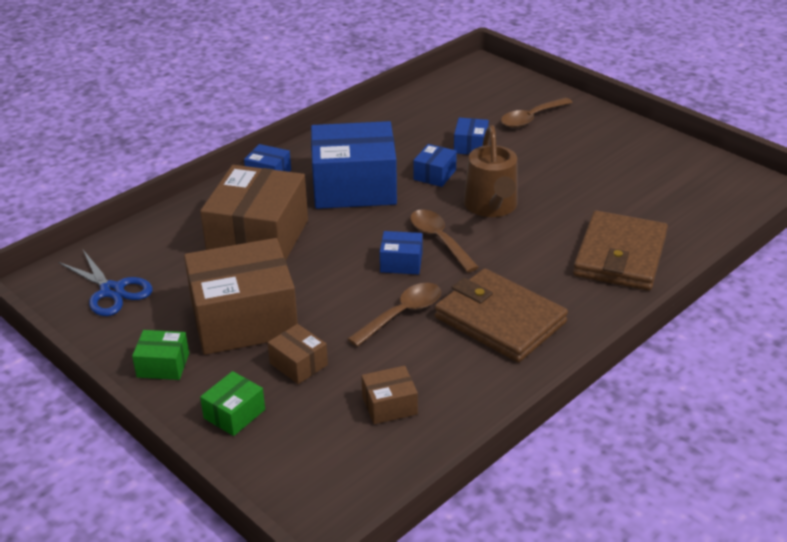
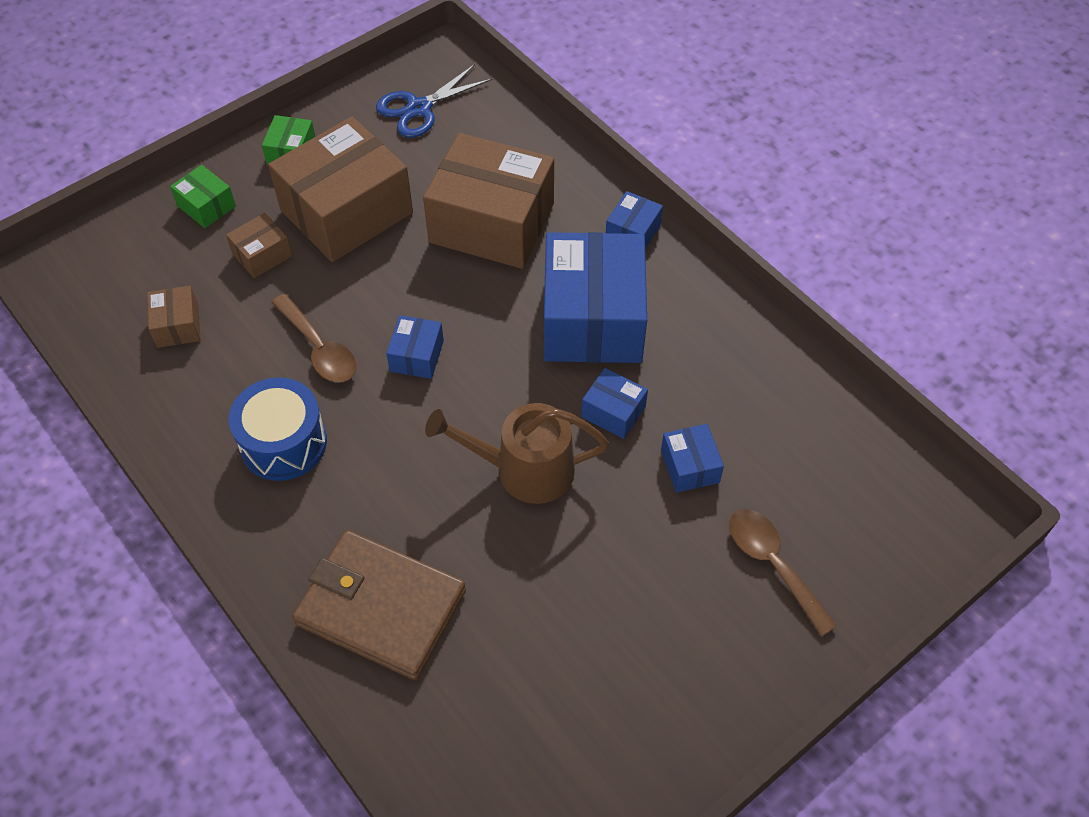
camera: 95 degrees right, 20 degrees up
(244, 319) = (346, 211): brown box -> brown box turned 60 degrees clockwise
(439, 240) = (456, 400): brown spoon -> none
(470, 146) = (690, 466): blue box -> blue box turned 60 degrees clockwise
(500, 320) = (283, 443): brown wallet -> blue drum

